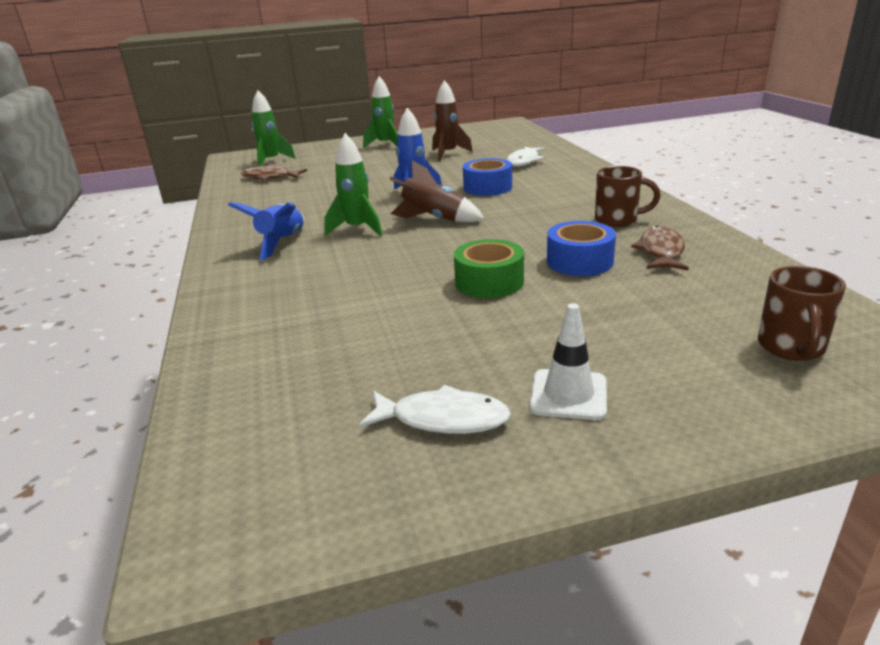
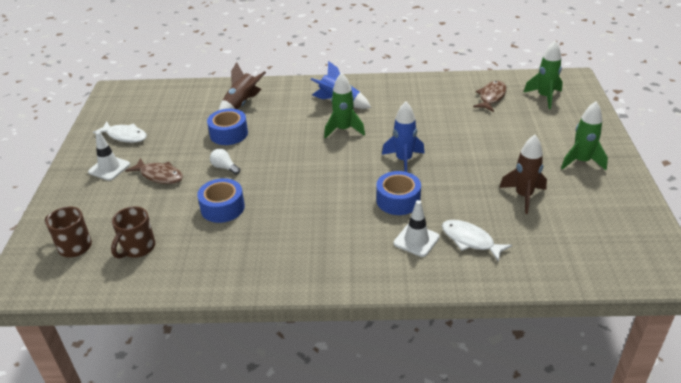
camera: 105 degrees right, 10 degrees up
(392, 302) = (229, 134): none -> blue tape
(434, 219) = (340, 162): brown rocket -> brown rocket (241, 104)
(443, 419) = (125, 136): white fish -> white fish turned 90 degrees counterclockwise
(489, 282) = (224, 167): green tape -> white light bulb
(542, 175) = (416, 240): none -> white traffic cone
(617, 220) = (275, 248): brown mug -> brown mug (137, 248)
(661, 251) = (208, 248): brown fish -> brown fish (159, 176)

